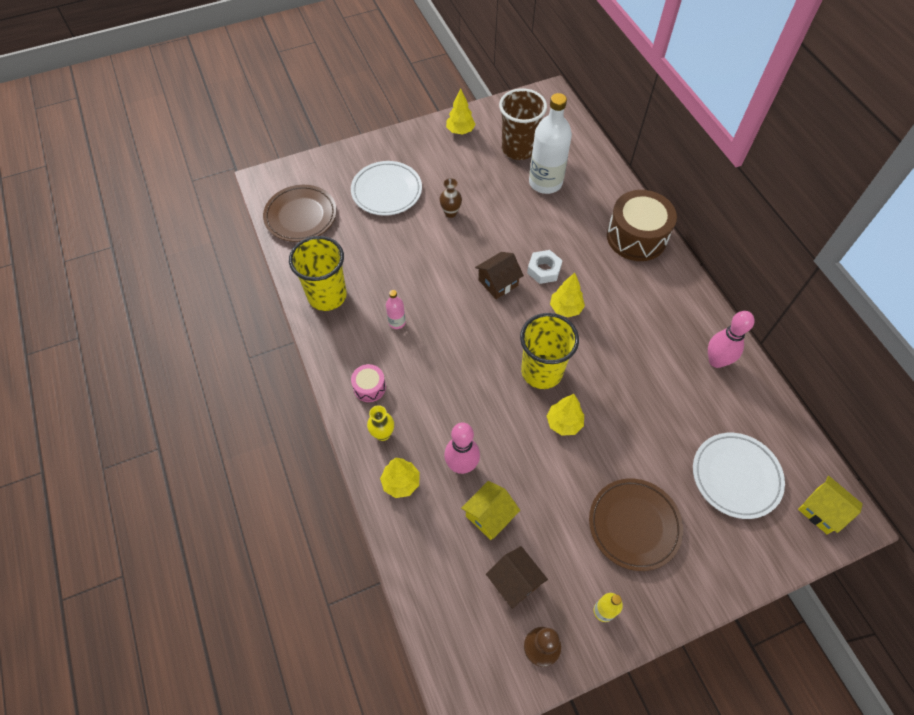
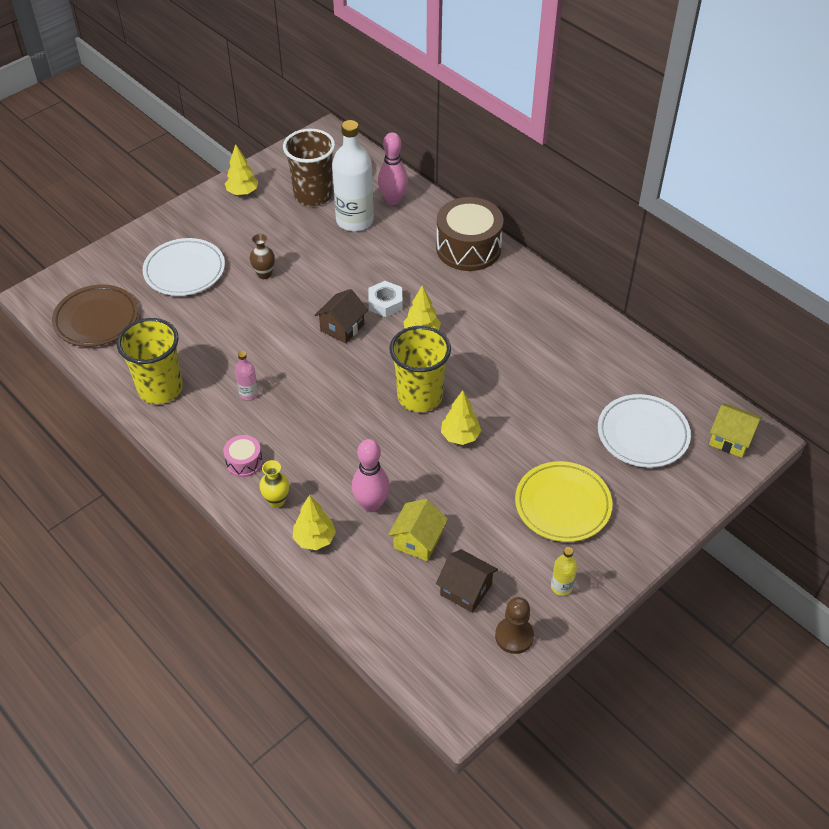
camera: 20 degrees left, 10 degrees down
(634, 525) = (562, 505): brown plate -> yellow plate
(716, 361) = (588, 339): pink bowling pin -> pink bowling pin (393, 200)

